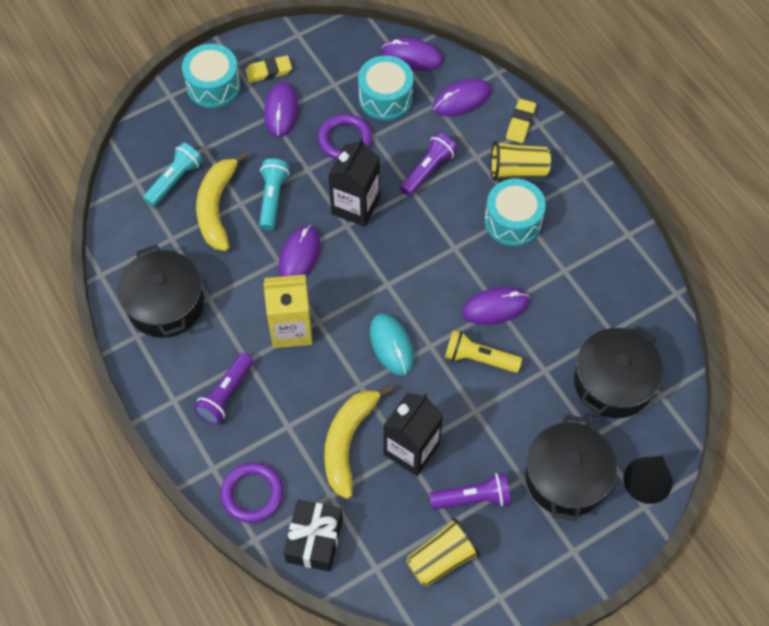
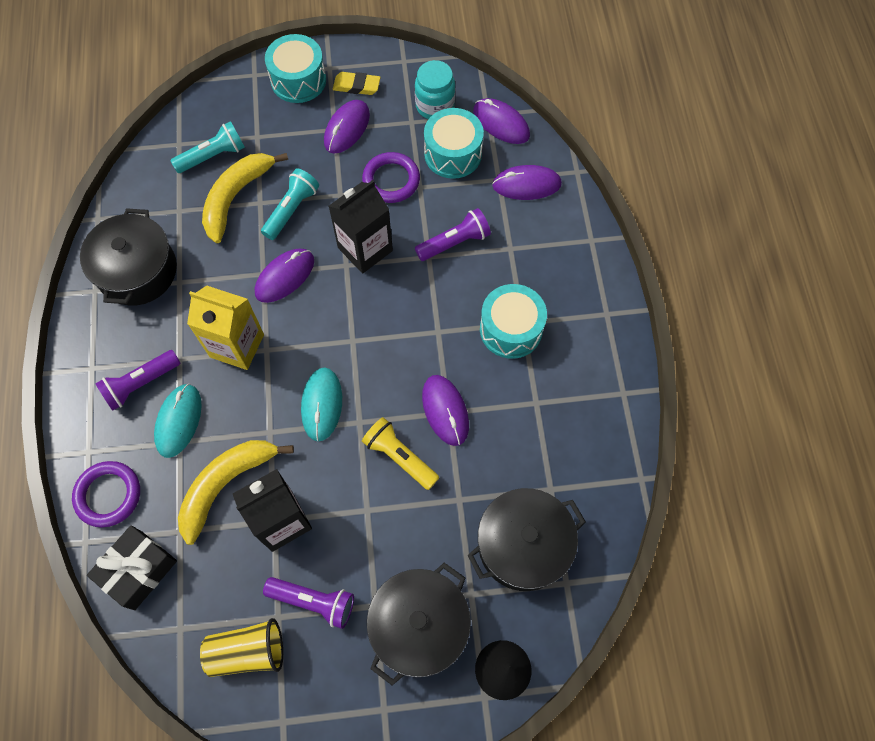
camera: 25 degrees right, 5 degrees up
(277, 410) = (179, 421): none -> turquoise mouse
(347, 63) = (435, 106): none -> turquoise jar
(495, 307) = (445, 410): purple mouse -> purple mouse turned 60 degrees clockwise
(517, 170) = (543, 279): yellow cup -> none
(520, 123) = (573, 231): yellow eraser -> none

